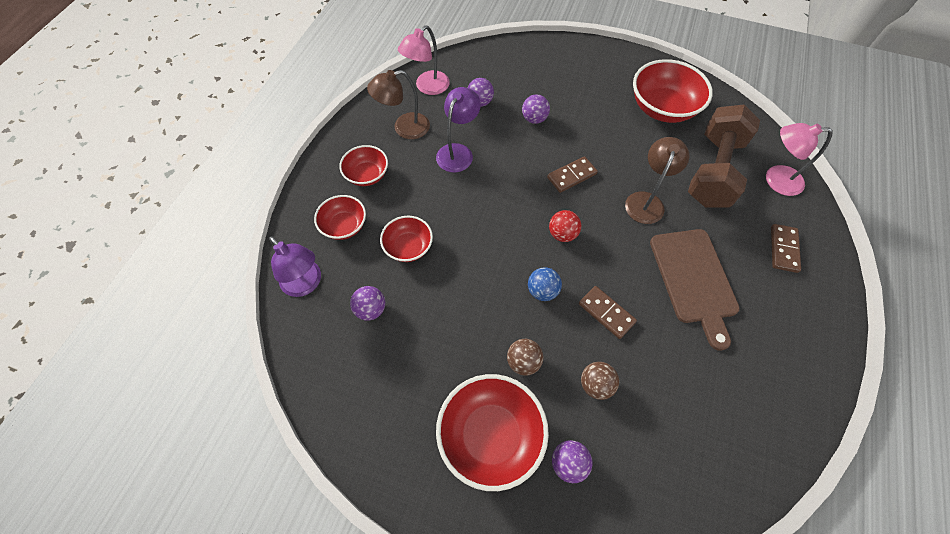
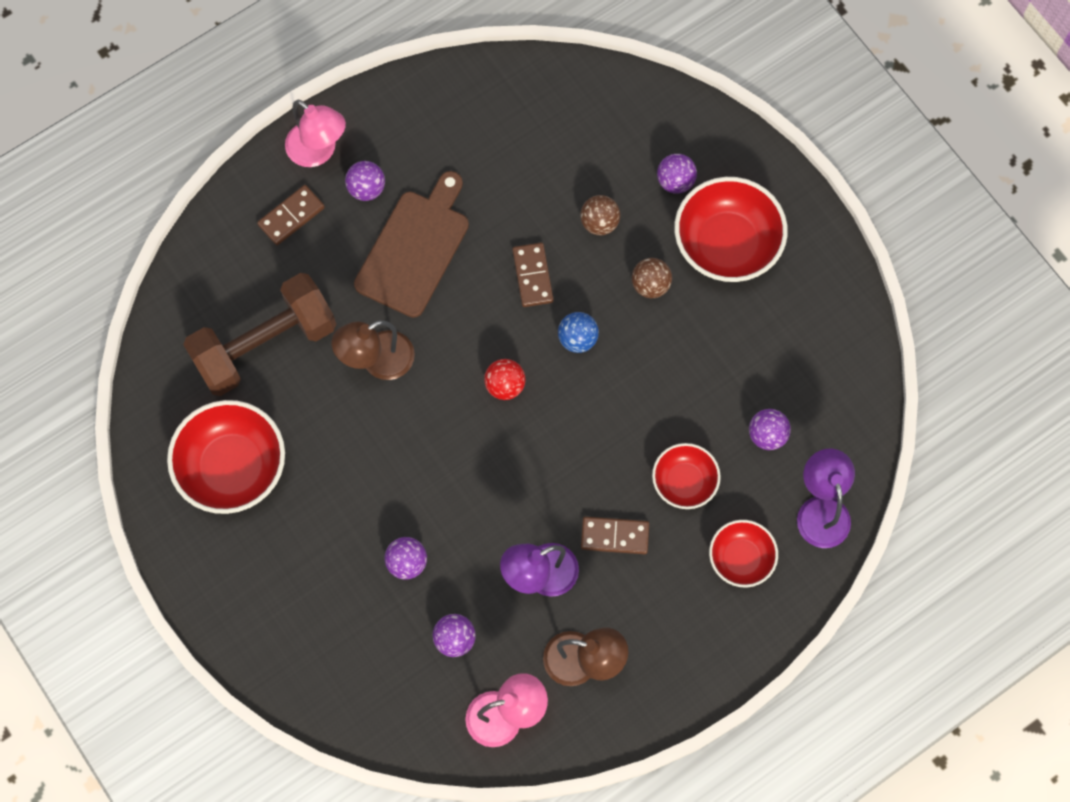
camera: 145 degrees left, 10 degrees up
(367, 175) = (674, 616): red bowl -> none
(572, 176) = (432, 449): brown domino -> brown domino (614, 536)
(763, 298) = (366, 189): none -> purple ball
(775, 180) = (209, 288): pink lamp -> pink lamp (319, 151)

